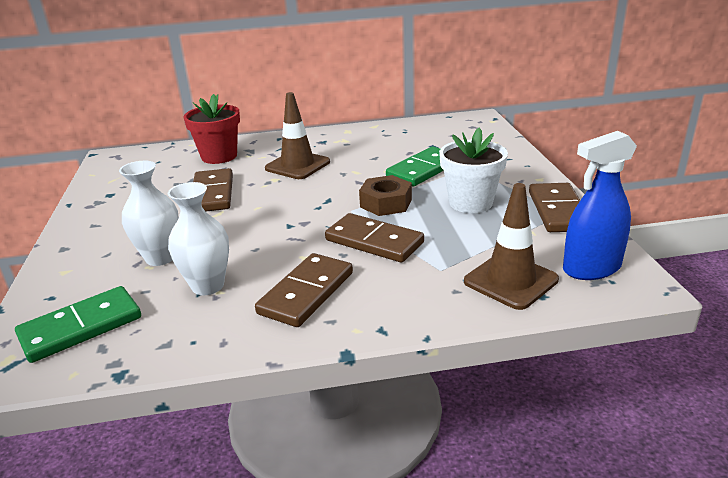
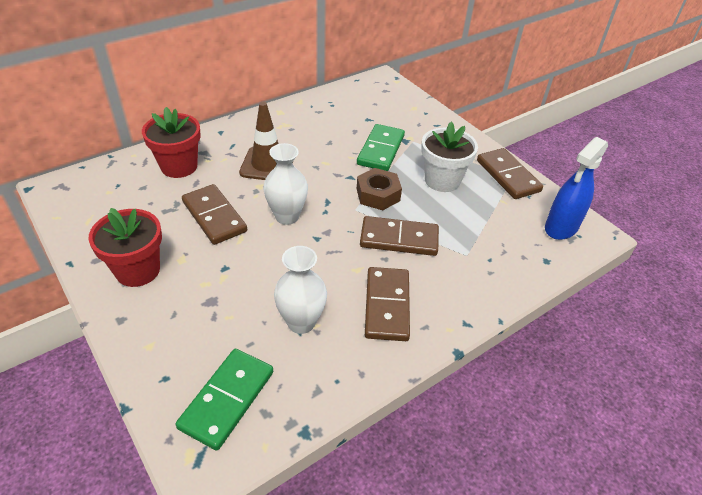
camera: 30 degrees left, 15 degrees up
(112, 218) = (138, 270): none -> red flower pot
(160, 258) = (231, 304): white vase -> white vase (287, 216)
(510, 281) = (519, 253): brown traffic cone -> none

